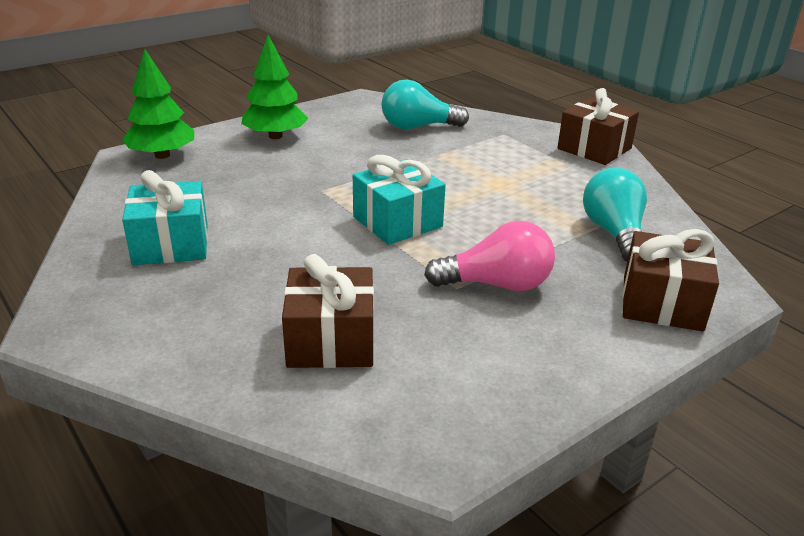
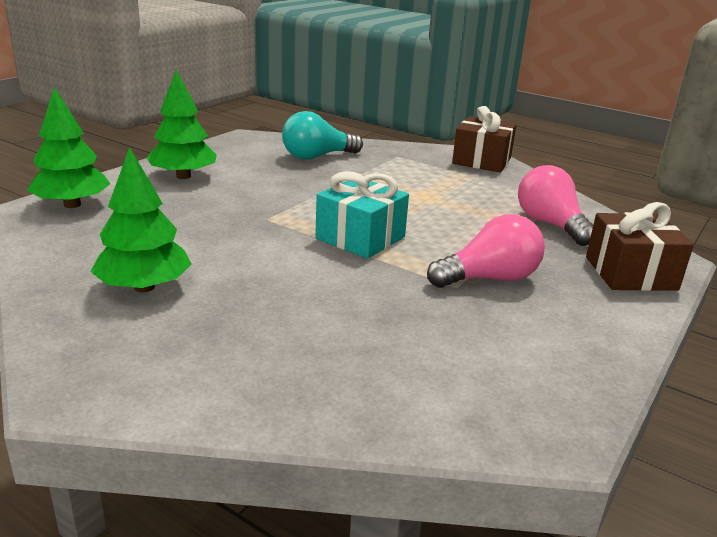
camera: 20 degrees left, 5 degrees down
(171, 244) = (144, 287): turquoise gift -> green tree
(331, 340) = (378, 351): brown gift -> none
(614, 233) = (550, 224): turquoise light bulb -> pink light bulb

